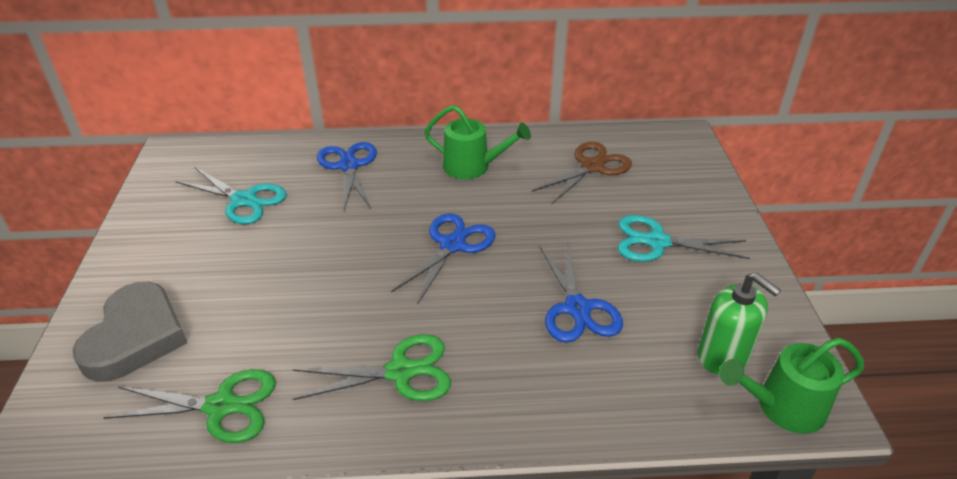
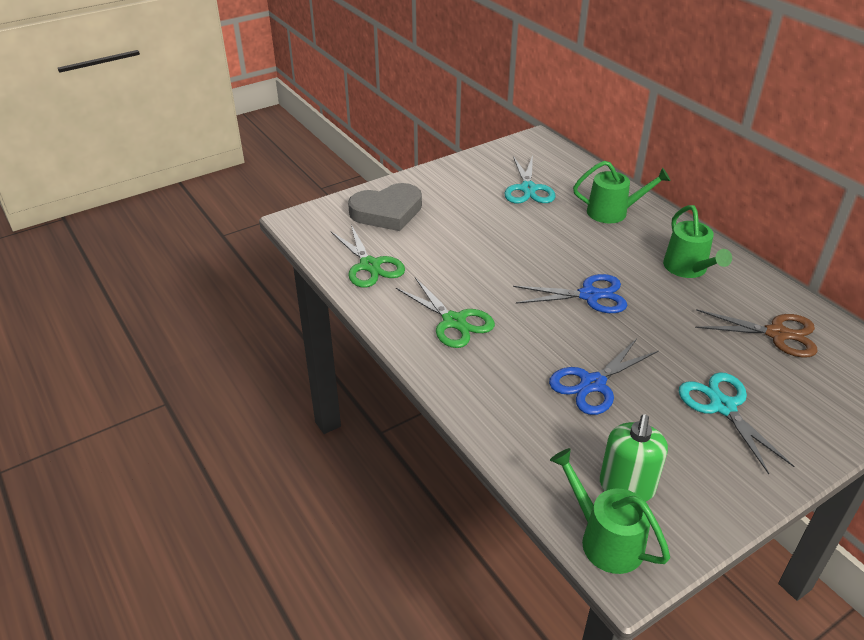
camera: 60 degrees right, 0 degrees up
(349, 166) = (613, 212): blue scissors -> green watering can

